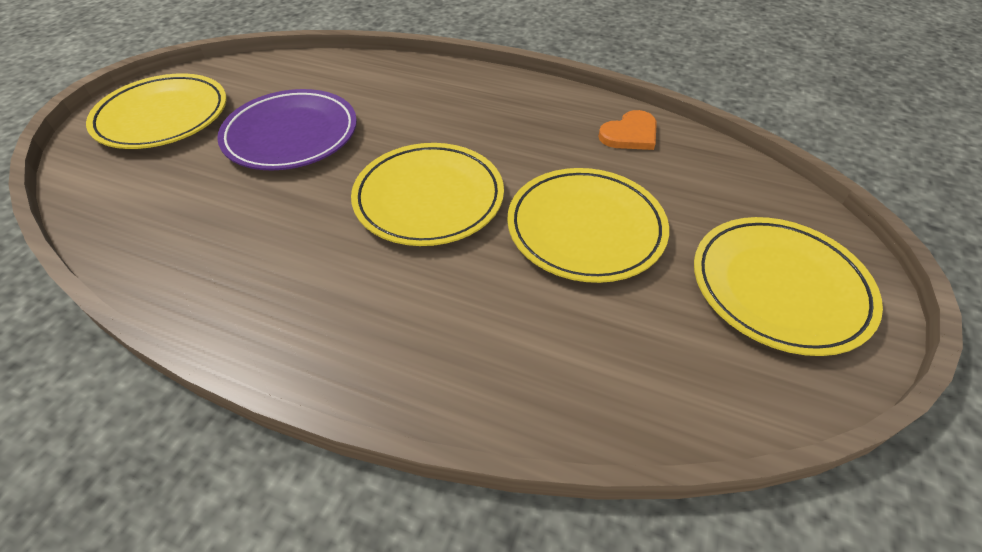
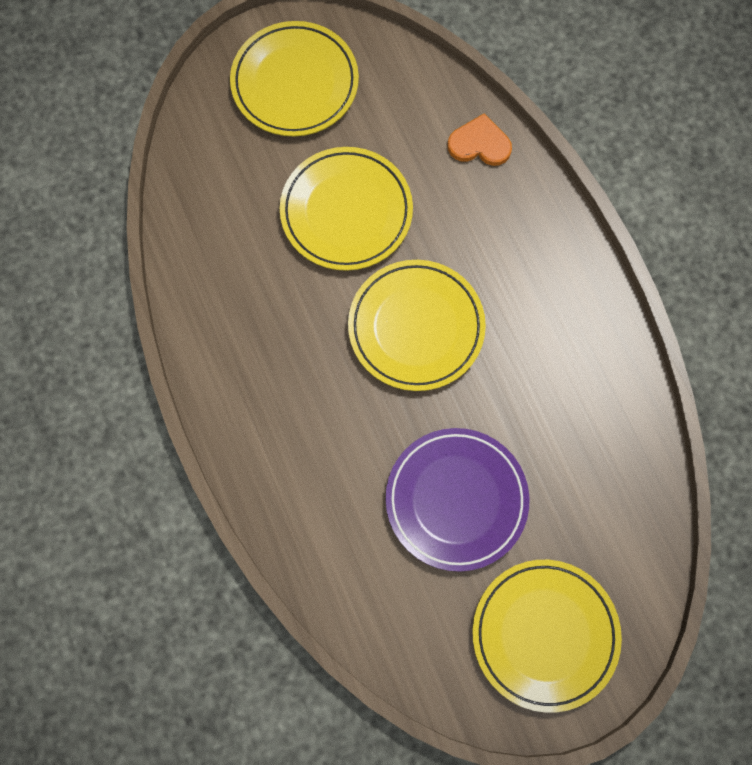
camera: 135 degrees left, 25 degrees up
(630, 134) = (208, 260): orange heart -> orange heart (479, 144)

